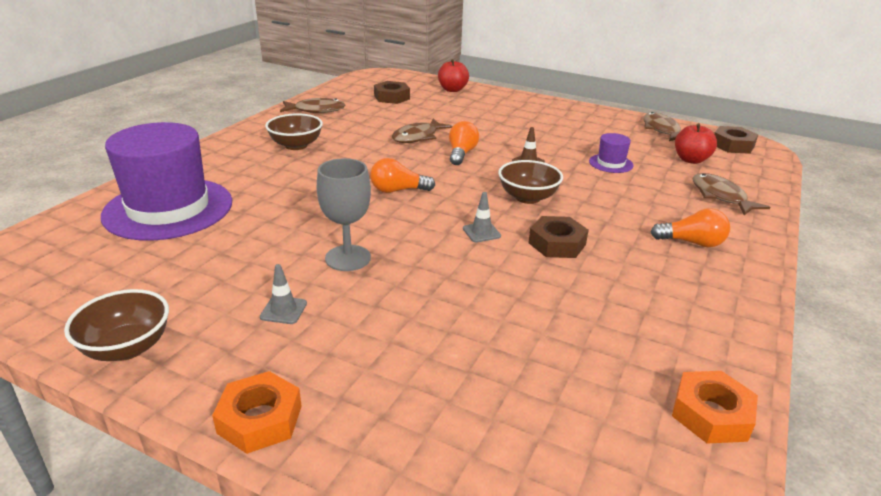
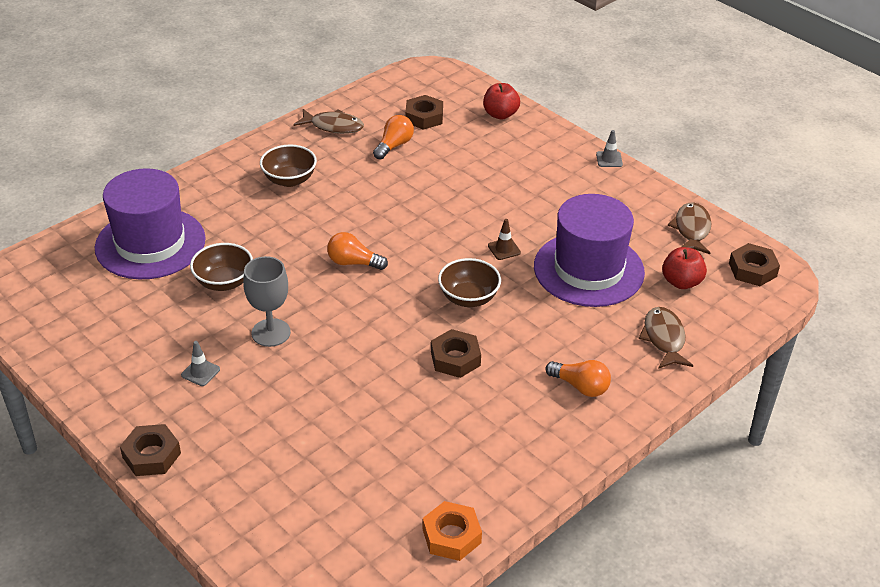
camera: 20 degrees right, 10 degrees up
(127, 348) = (85, 378): brown bowl -> brown bowl (224, 282)
(260, 419) = (151, 455): orange nut -> brown nut
(418, 137) = (415, 190): brown fish -> none
(461, 154) = (444, 224): orange light bulb -> orange light bulb (394, 146)
(481, 232) = (397, 330): grey traffic cone -> grey traffic cone (609, 159)
(611, 163) = (588, 269): purple hat -> purple hat, size x2.37

